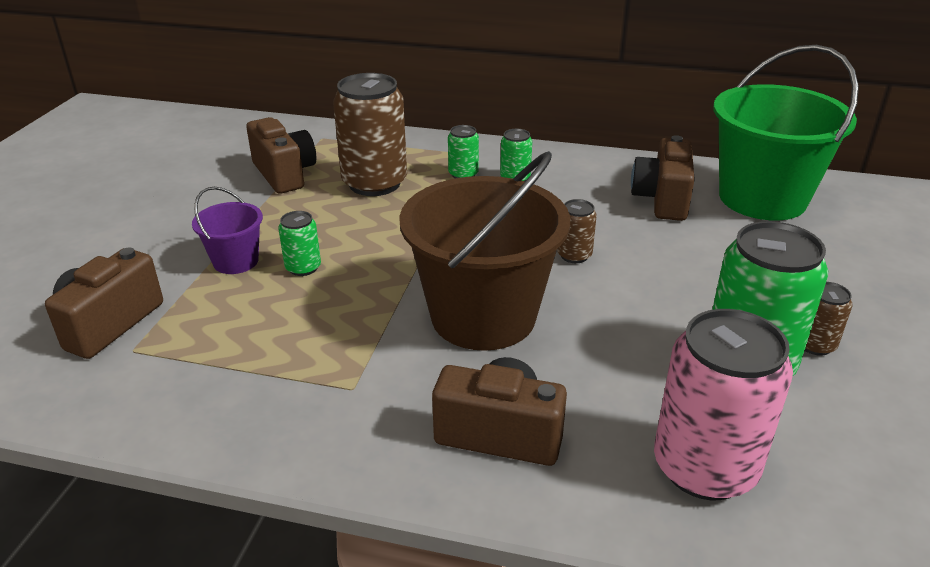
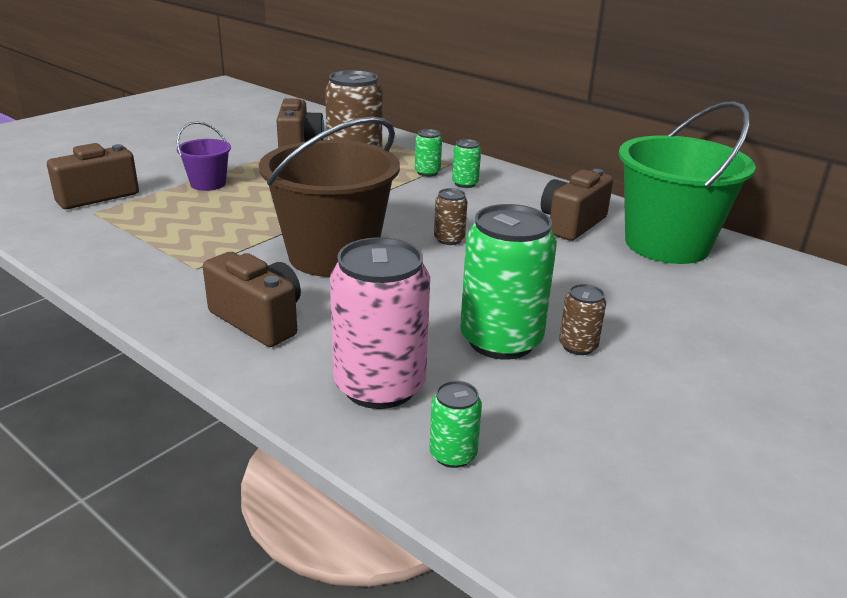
camera: 25 degrees right, 5 degrees down
(303, 268) = (246, 198): green can -> green can (453, 454)

